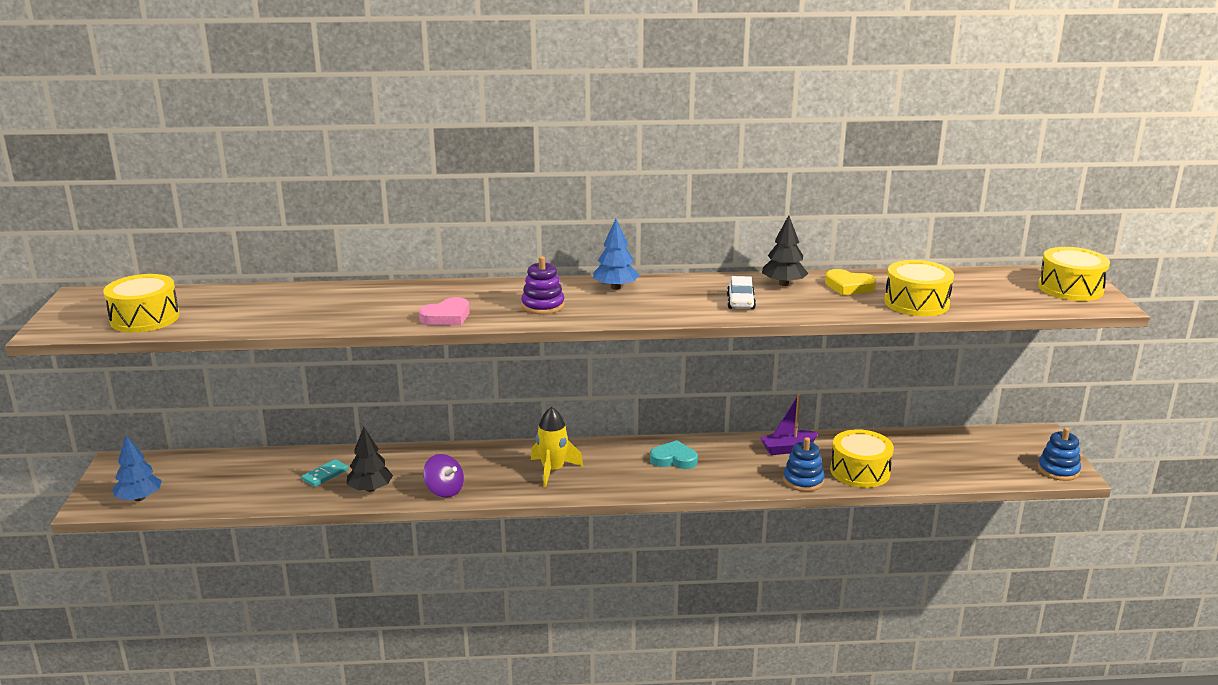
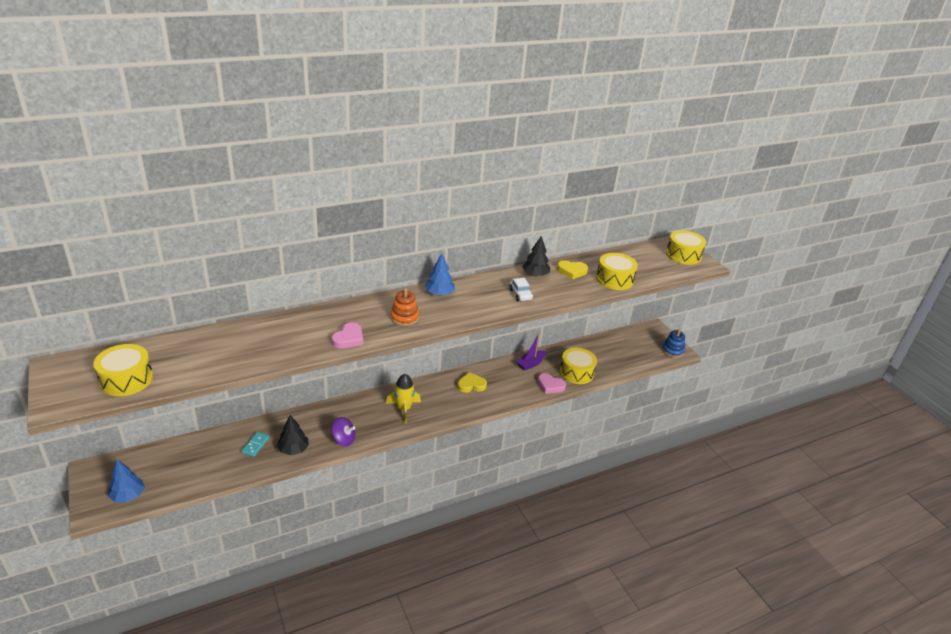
camera: 25 degrees left, 10 degrees up
(543, 306) = (404, 317): purple stacking toy -> orange stacking toy
(674, 459) = (471, 385): turquoise heart -> yellow heart
(803, 481) = (550, 385): blue stacking toy -> pink heart

